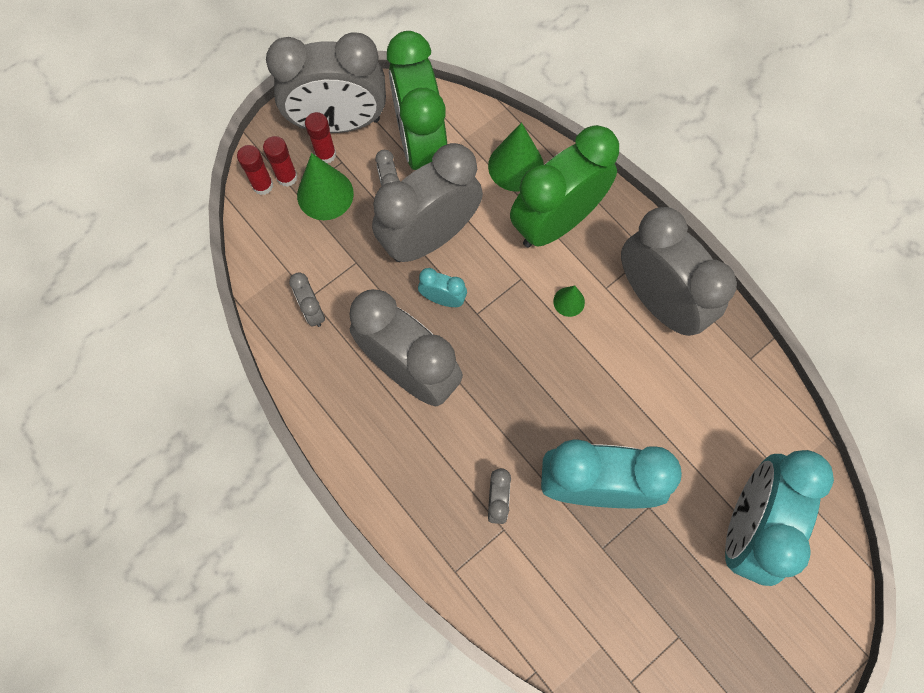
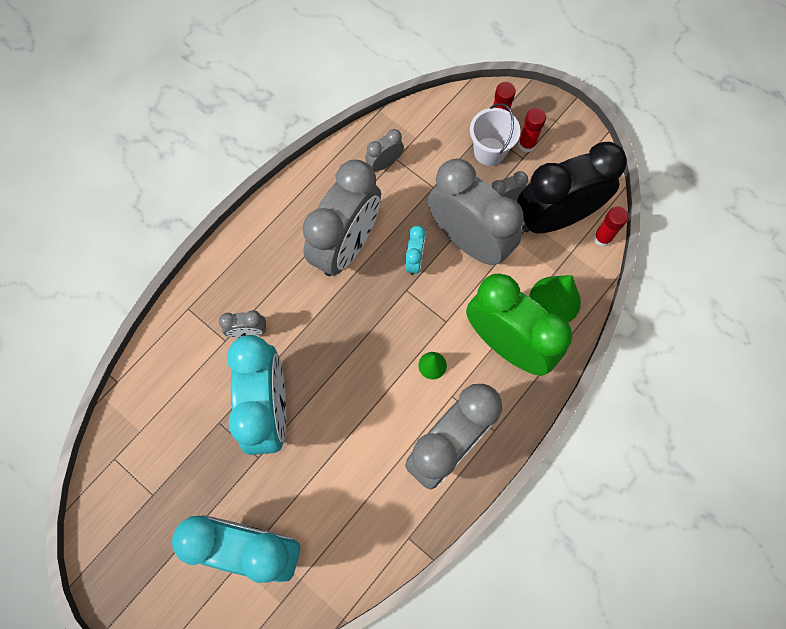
camera: 80 degrees right, 0 degrees up
(262, 185) = (486, 103): red glue stick -> red glue stick (602, 238)
(325, 194) = (489, 151): green cone -> white bucket
(338, 122) = (559, 148): grey clock -> none
(421, 144) = (555, 217): green clock -> black clock

